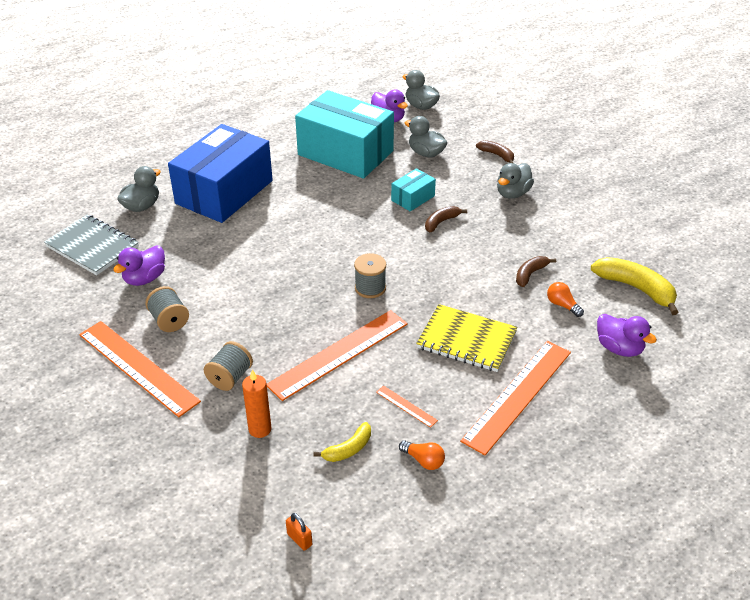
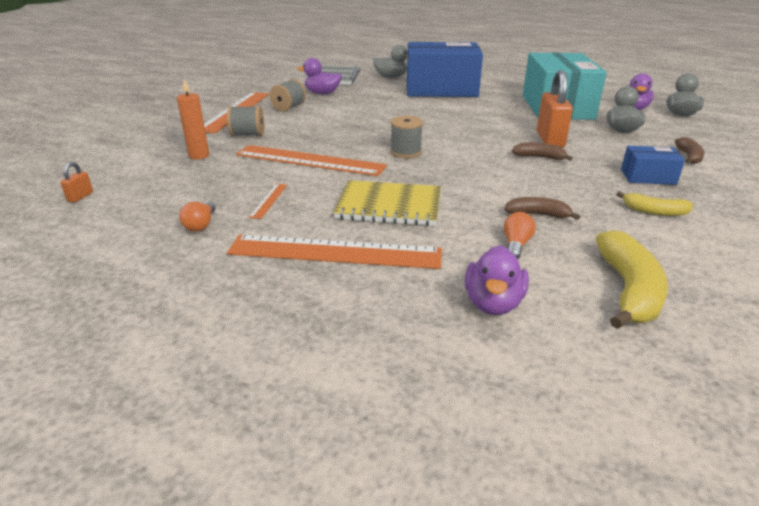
camera: 60 degrees right, 10 degrees down
(348, 449) = (196, 190): yellow banana -> yellow banana (654, 211)
(413, 198) = (549, 140): turquoise box -> orange padlock
(466, 340) = (389, 206): yellow notebook -> yellow notebook turned 75 degrees counterclockwise
(512, 193) = (648, 177): grey duck -> blue box

